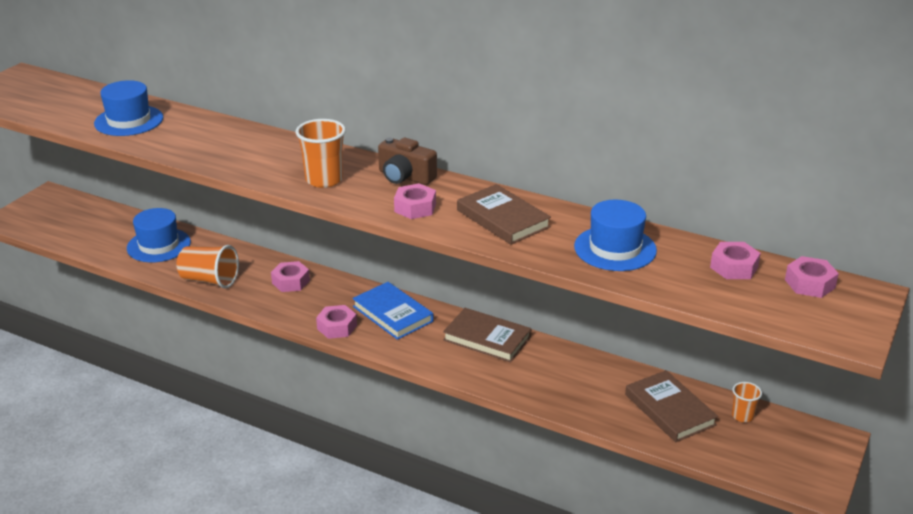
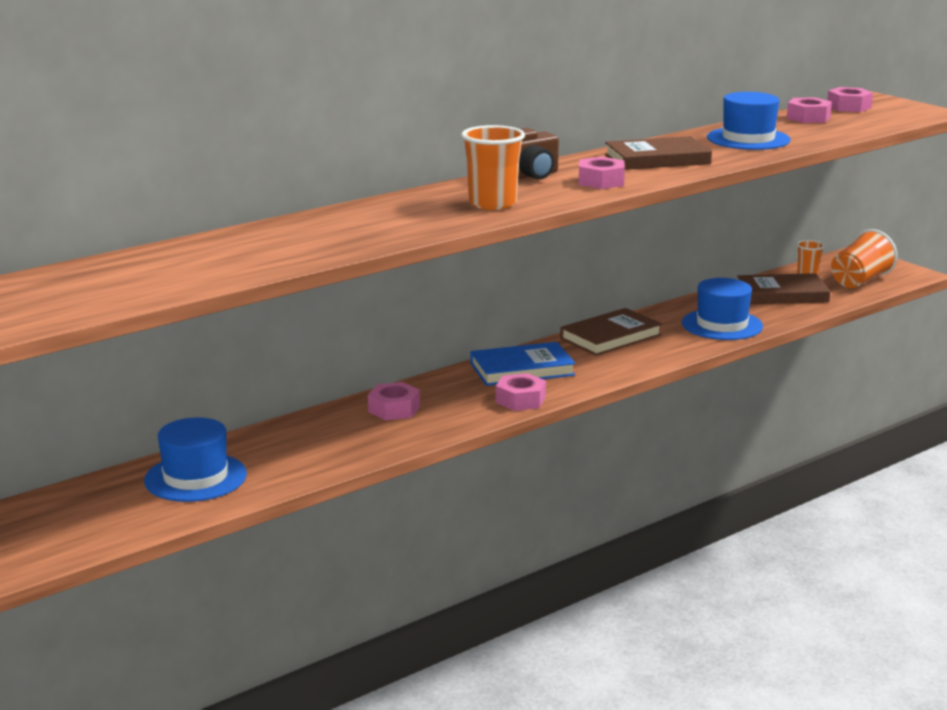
camera: 65 degrees left, 10 degrees down
(129, 121) = (178, 269): blue hat -> blue hat (722, 325)
(209, 280) = (333, 455): orange cup -> orange cup (860, 281)

